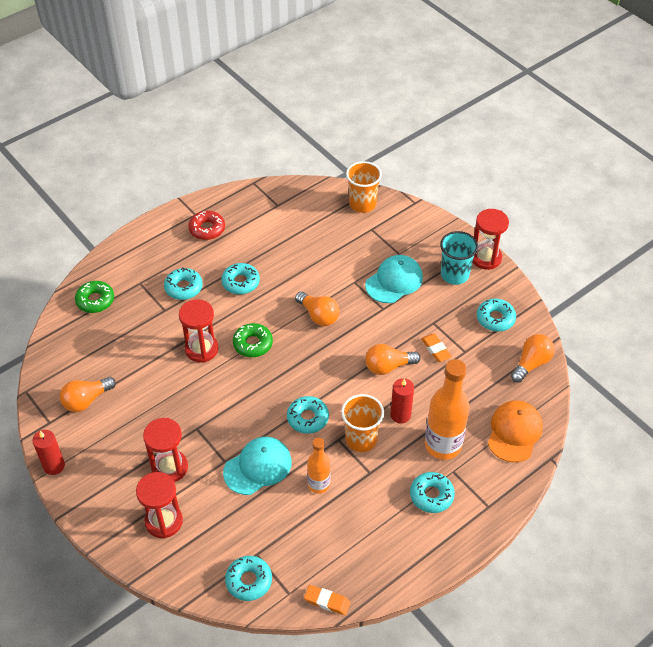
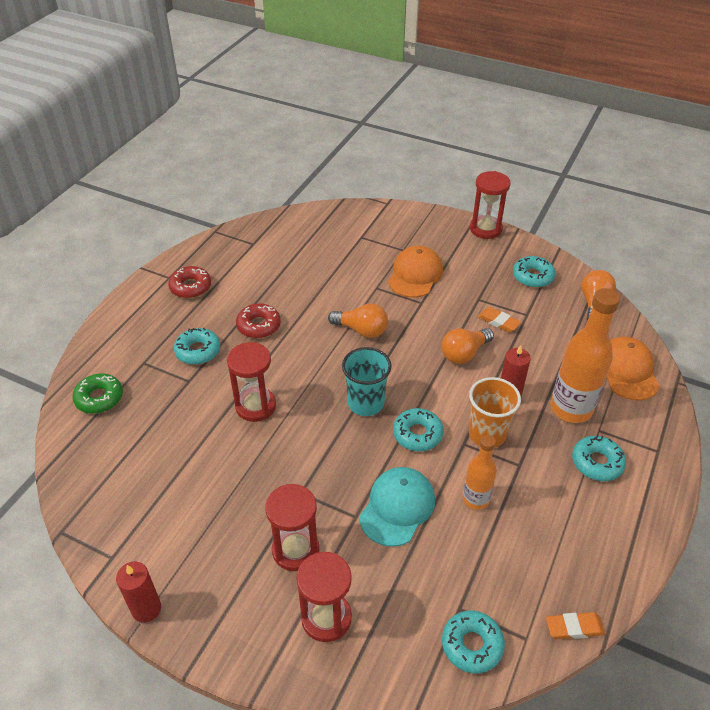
camera: 25 degrees left, 5 degrees down
(86, 400) = (147, 512): orange light bulb -> none
(240, 282) = (259, 325): turquoise donut -> red donut
(253, 344) = (309, 381): green donut -> none
(362, 204) = (338, 218): orange cup -> none
(394, 281) = (415, 275): turquoise cap -> orange cap
(454, 275) = (468, 251): turquoise cup -> turquoise cup (366, 403)

